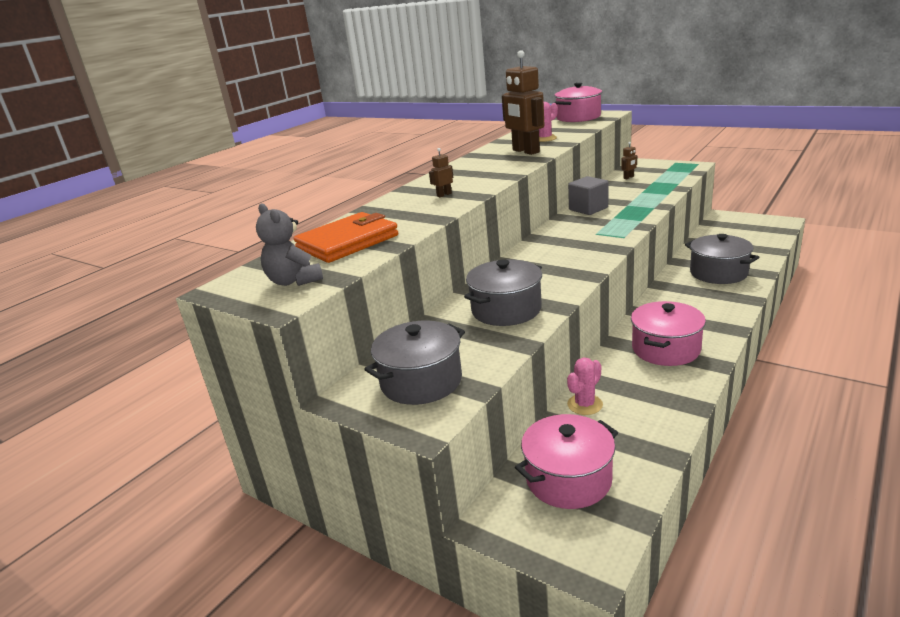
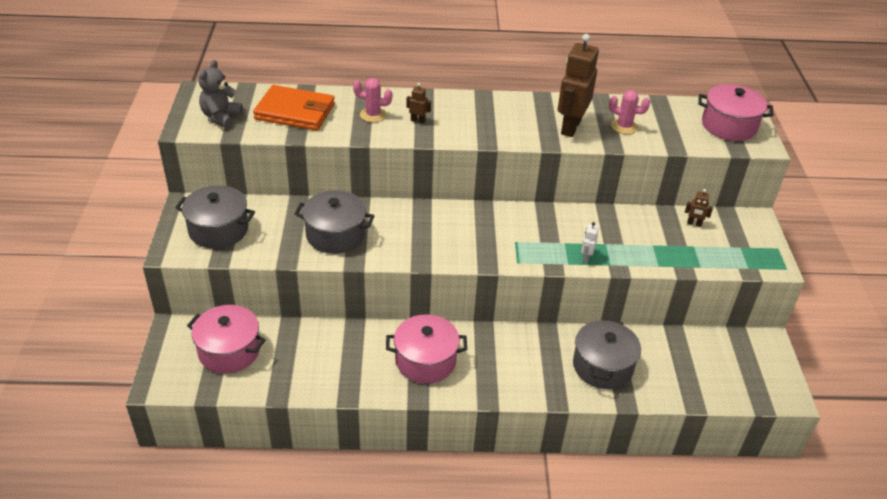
camera: 50 degrees right, 15 degrees up
(585, 404) = (318, 334): pink cactus -> pink cactus (373, 115)
(588, 209) = (577, 219): grey cube -> none
(638, 213) = (586, 257): none -> white robot

